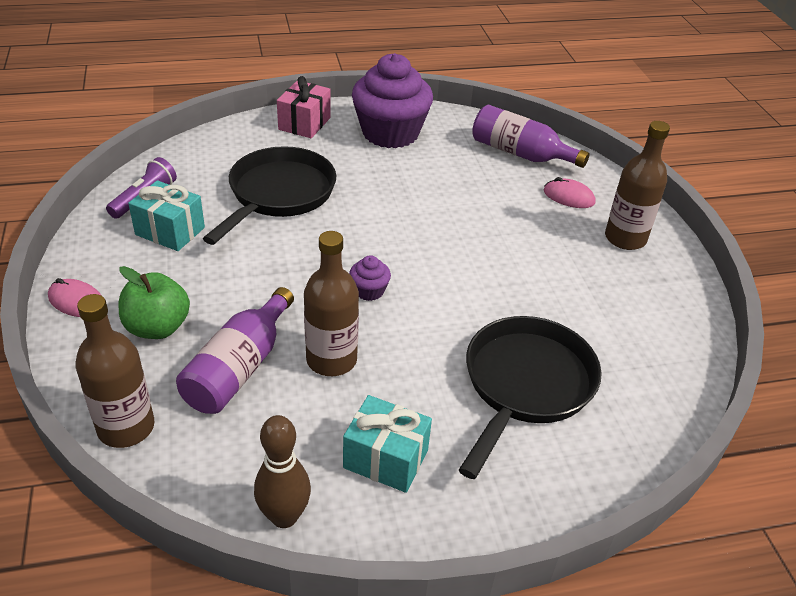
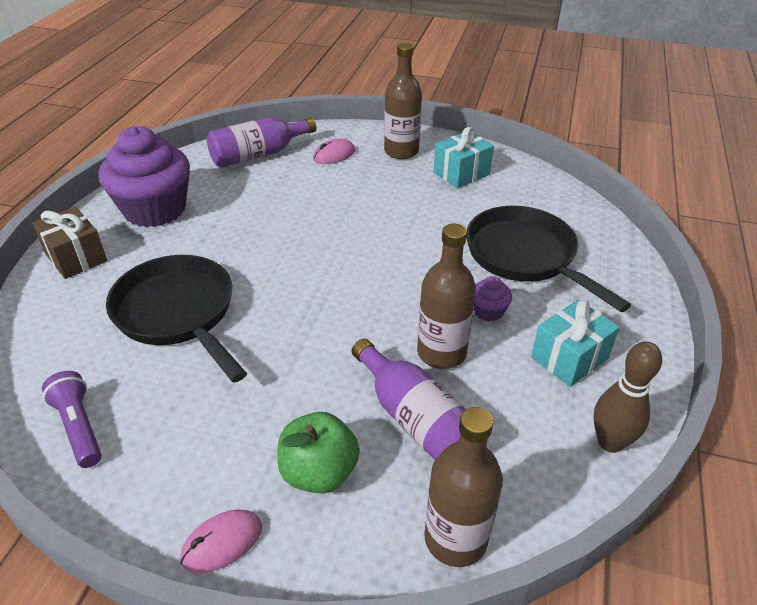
camera: 60 degrees left, 0 degrees up
(170, 231) = (163, 419): turquoise gift -> turquoise gift (461, 173)
(304, 123) = (76, 257): pink gift -> brown gift
(369, 291) = (368, 300): purple cupcake -> purple cupcake (488, 311)

